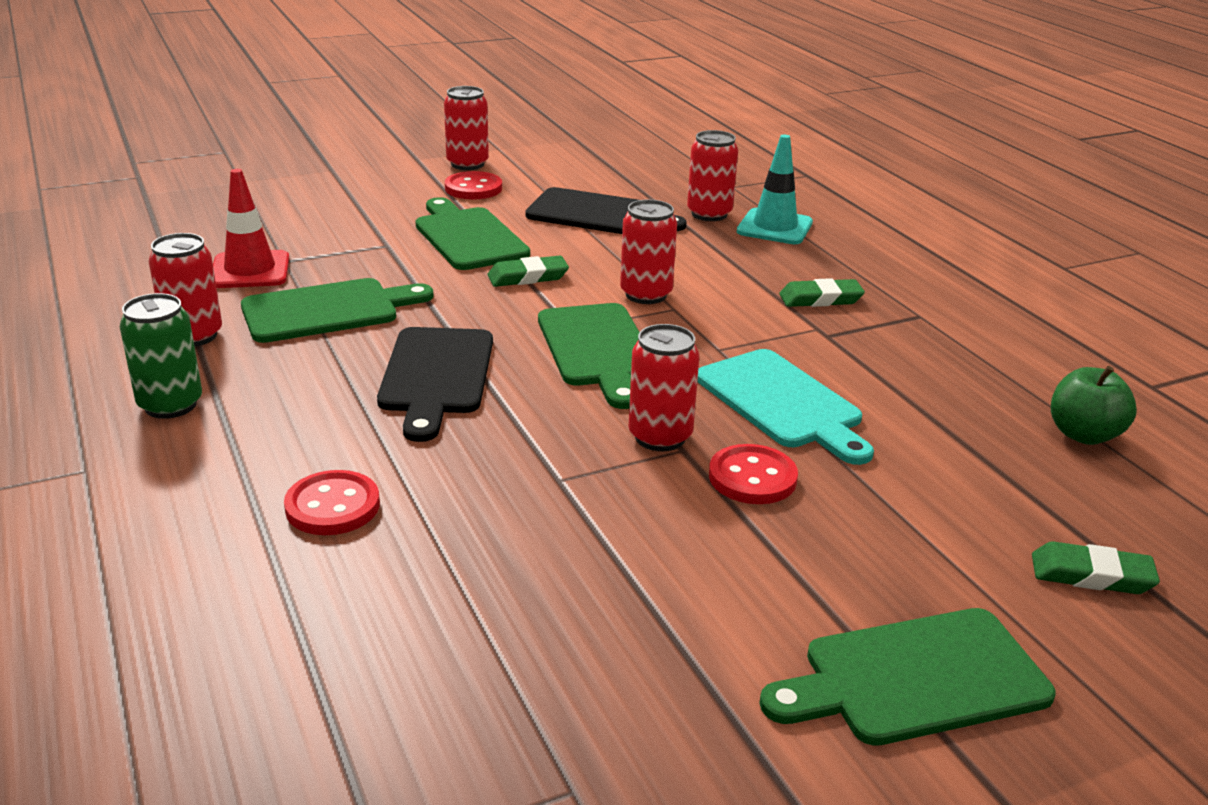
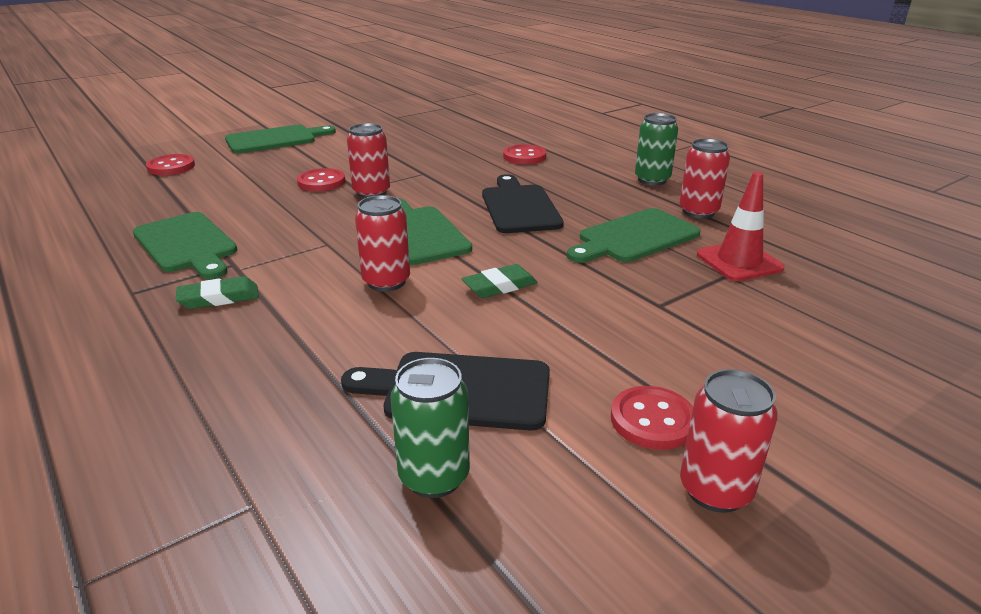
camera: 170 degrees right, 0 degrees up
(468, 237) = (589, 327): green cutting board -> green cutting board (187, 244)
(626, 184) = (434, 476): none -> green can
(709, 214) = (306, 416): red can -> none
(774, 227) = (220, 401): turquoise traffic cone -> none
(782, 403) = (291, 215): turquoise cutting board -> none
(1083, 434) = (97, 218): green apple -> none
(1091, 575) = (171, 167): green eraser -> red button

